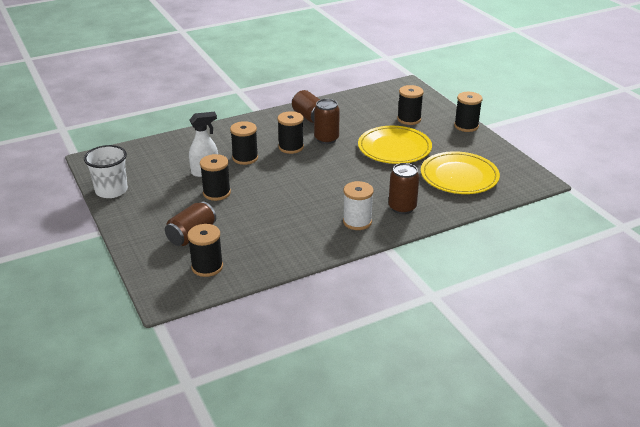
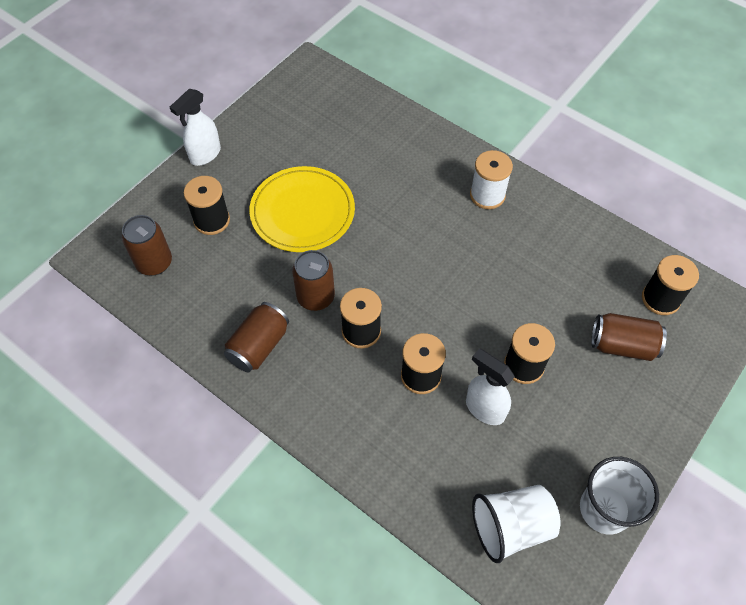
camera: 115 degrees left, 25 degrees up
(137, 160) = (511, 527): none -> white cup
(402, 207) = (434, 165): brown can -> brown can (154, 263)
(459, 176) = (338, 132): yellow plate -> none
(466, 126) = (205, 155): black spool -> white spray bottle

